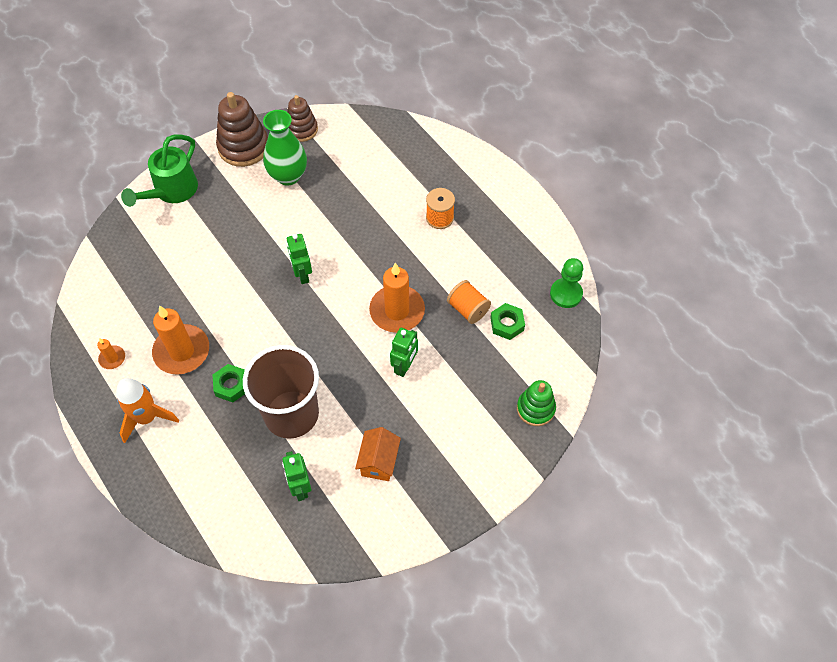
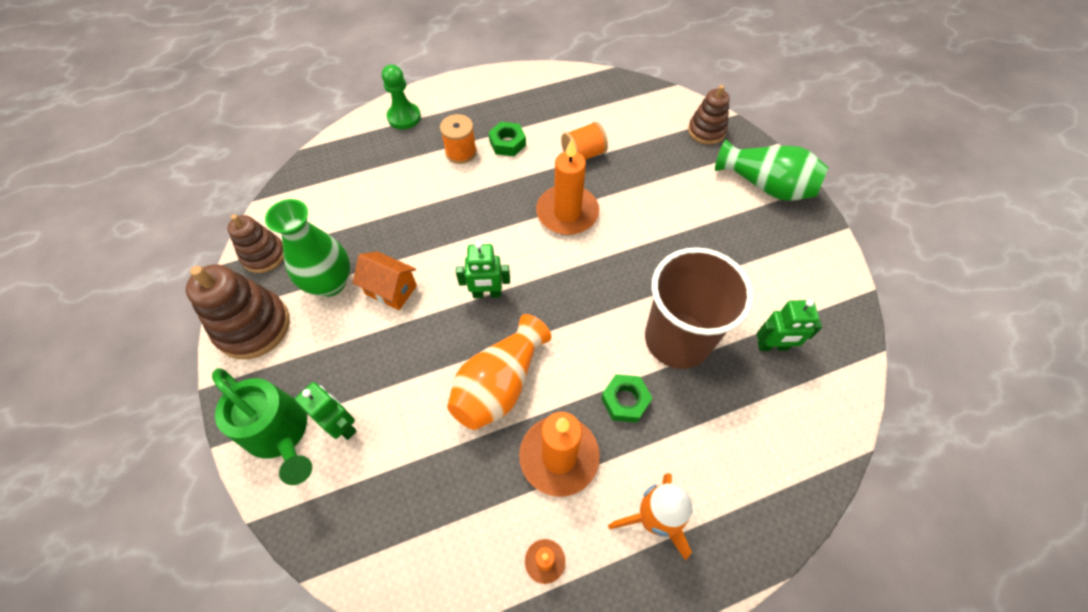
camera: 75 degrees left, 0 degrees up
(229, 302) = (499, 384): none -> orange vase
(379, 462) = (748, 265): orange house -> orange house (391, 290)
(404, 366) = (638, 220): green robot -> green robot (342, 425)
(480, 470) = (766, 185): none -> green vase
(507, 324) = (609, 130): green nut -> green nut (507, 143)
(535, 409) = (706, 131): green stacking toy -> brown stacking toy
(566, 294) = (588, 82): green pawn -> green pawn (404, 117)

